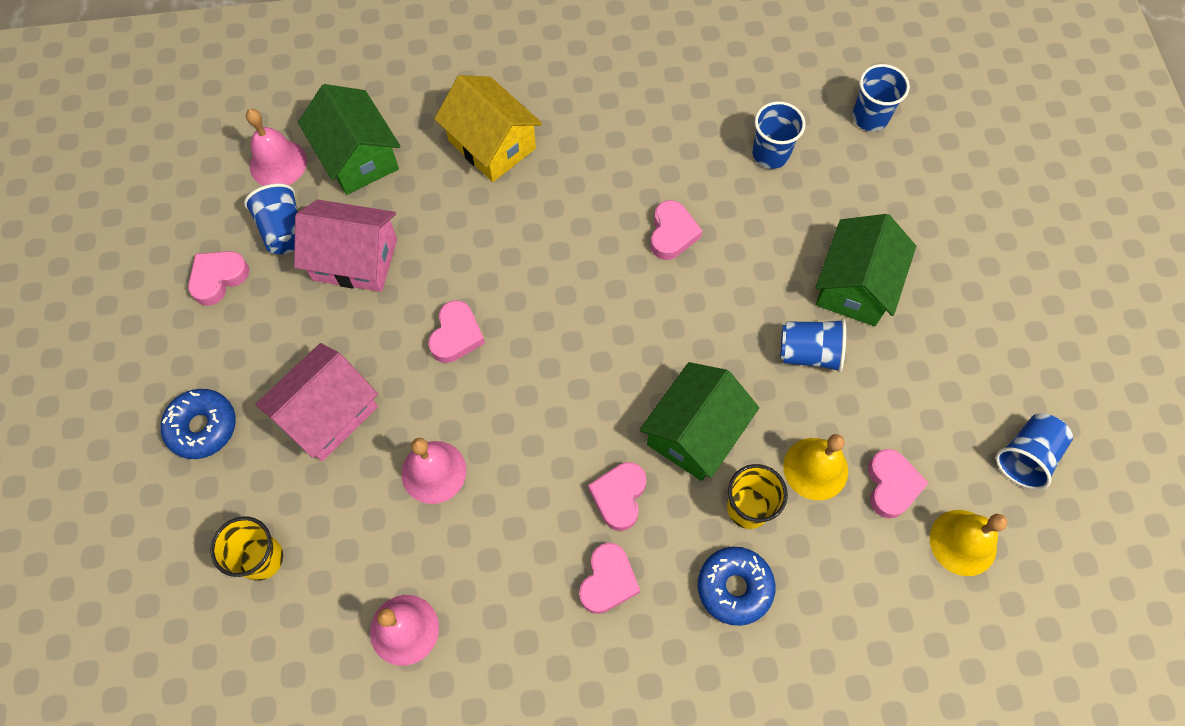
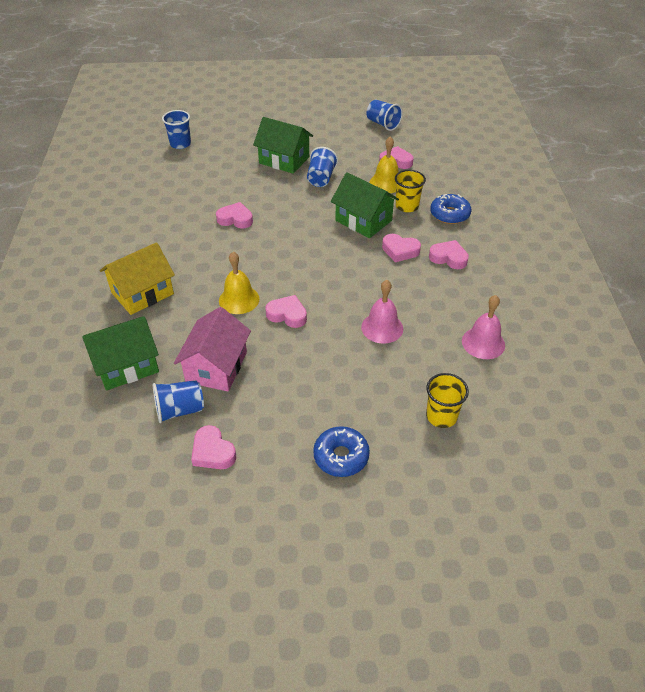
camera: 85 degrees left, 20 degrees down
(278, 163) = (114, 415): pink bell -> none
(328, 414) = (337, 381): pink house -> none
(770, 154) = (192, 179): blue cup -> none
(963, 542) = (424, 145): yellow bell -> yellow bell (239, 299)

